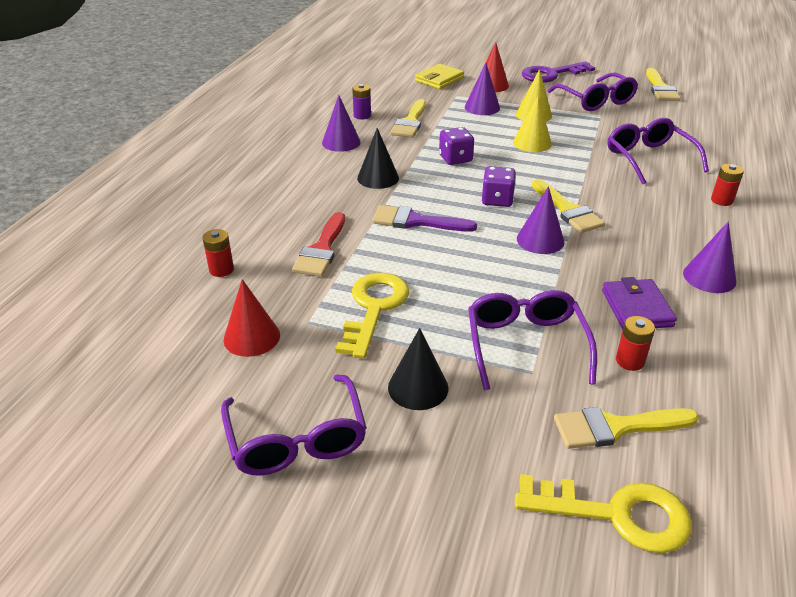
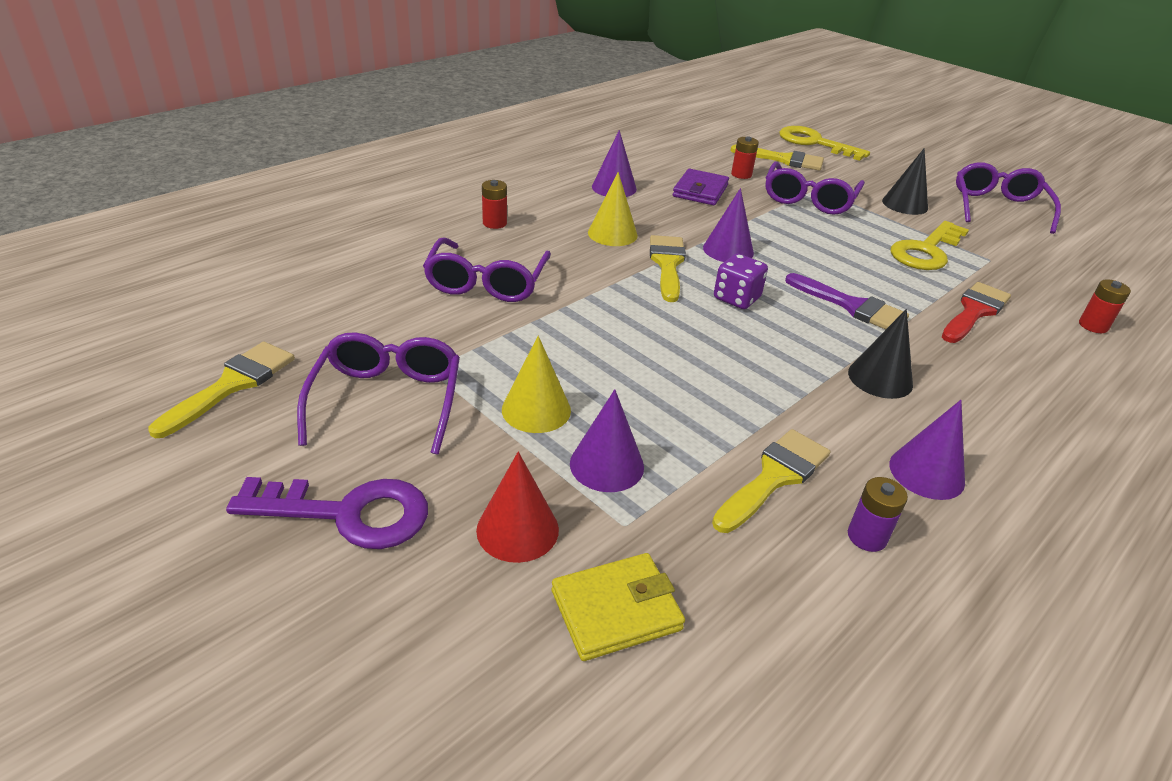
camera: 155 degrees left, 0 degrees up
(251, 337) = (1043, 264): red cone -> none
(455, 159) = (745, 370): purple dice -> none
(532, 143) = (606, 357): yellow cone -> yellow cone (612, 234)

